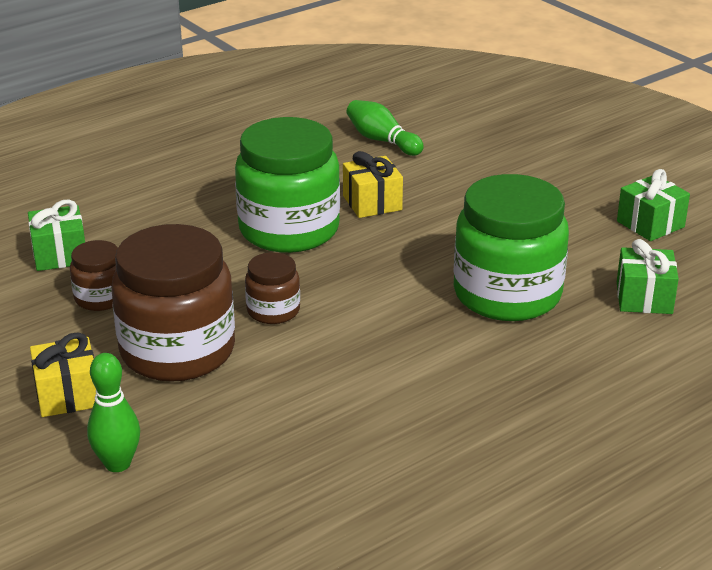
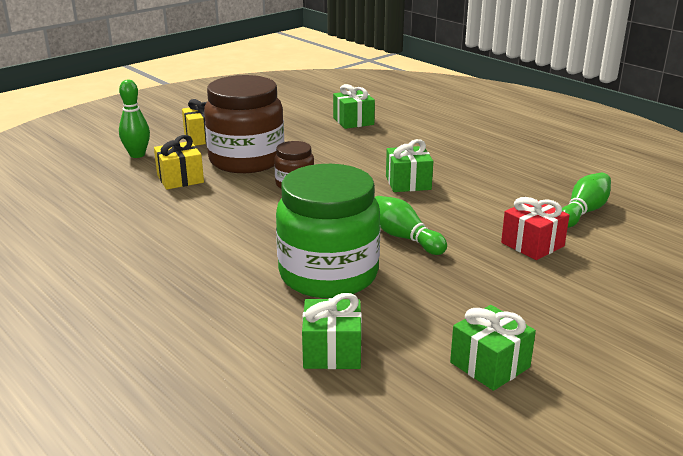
camera: 85 degrees right, 5 degrees down
(100, 298) = (305, 135): brown jar -> none
(289, 229) = (408, 183): green jar -> green gift
(372, 203) = (464, 211): yellow gift -> yellow gift (180, 179)
(428, 244) = (404, 237): none -> green bowling pin
(448, 176) = (532, 244): none -> red gift

